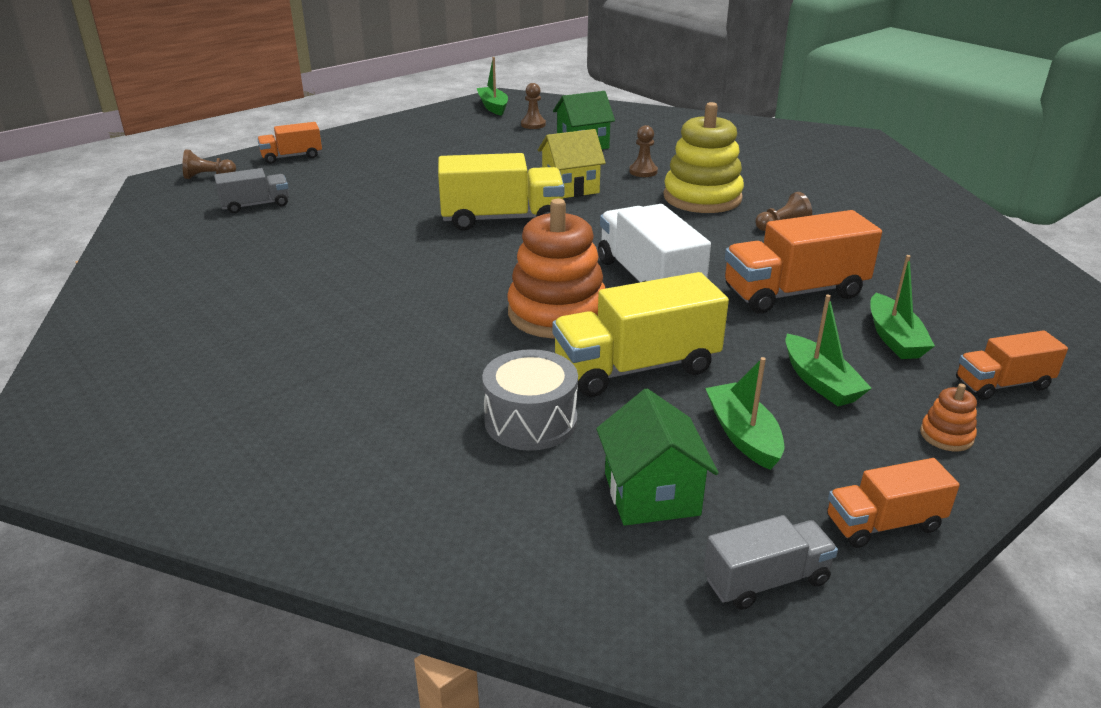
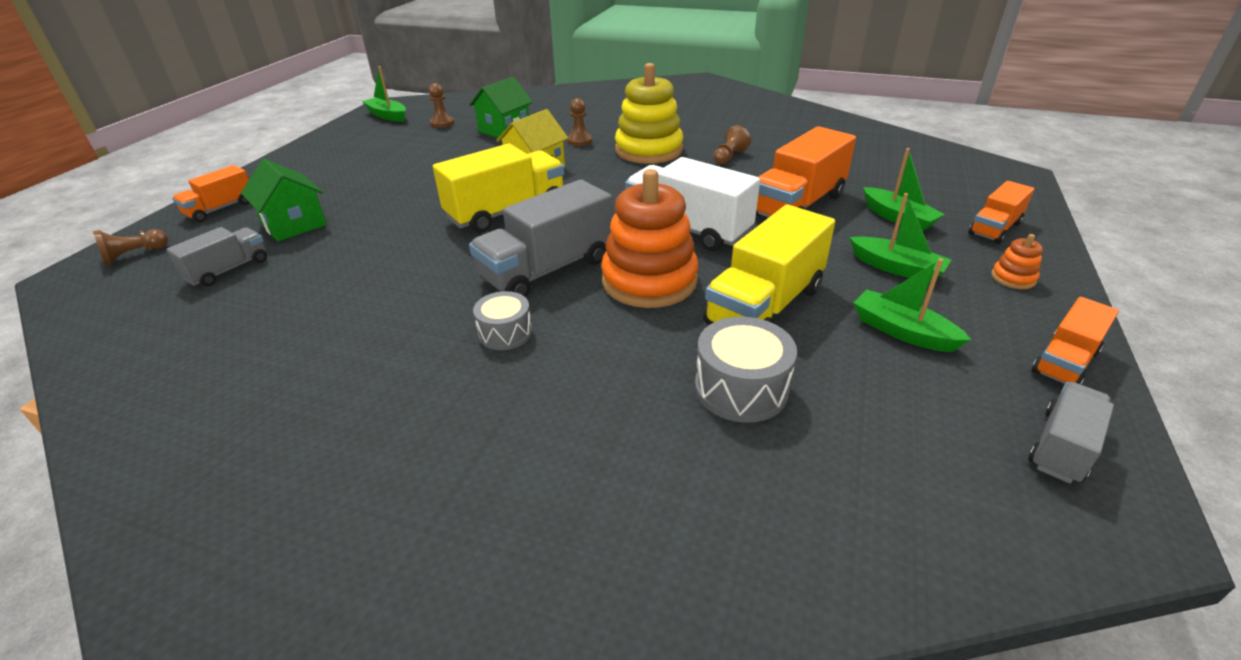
camera: 30 degrees left, 5 degrees up
(396, 313) = (505, 333): none -> grey drum
(482, 276) = (547, 269): none -> grey truck
(651, 494) = (905, 412): green house -> green house (294, 224)

